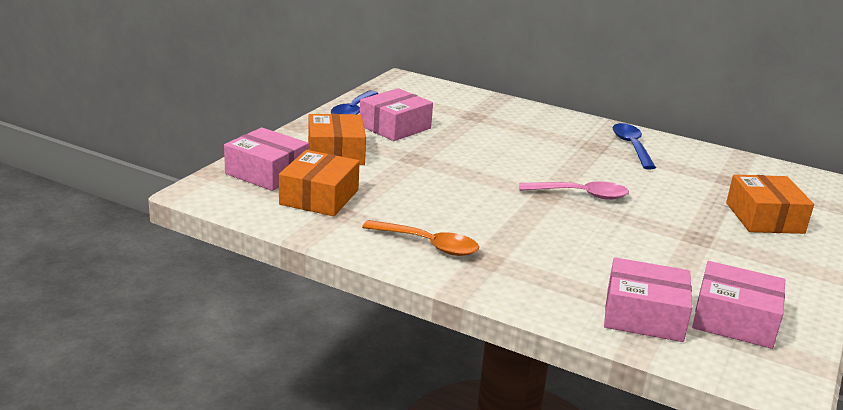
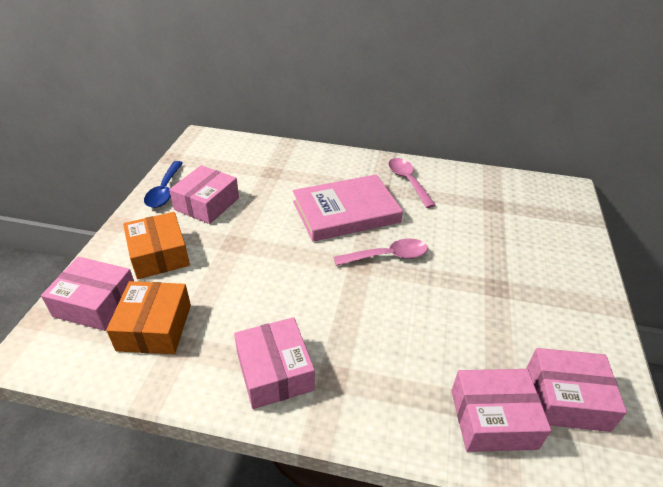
camera: 15 degrees left, 15 degrees up
(428, 245) = (274, 371): orange spoon -> pink box
(547, 157) = (346, 212): none -> pink book
(631, 146) = (407, 181): blue spoon -> pink spoon
(764, 218) = (536, 246): orange box -> none

